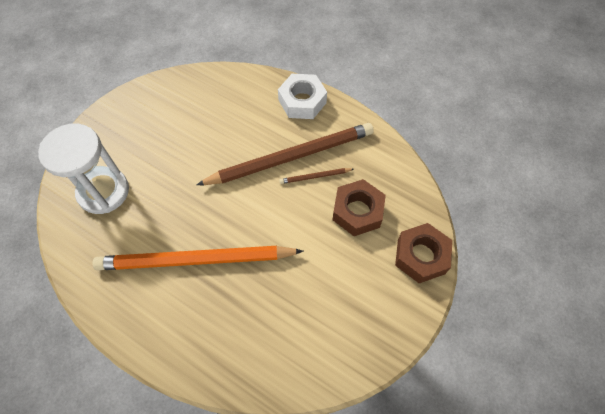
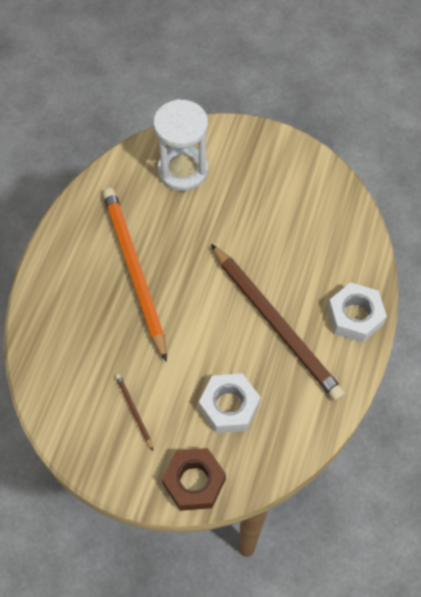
camera: 75 degrees right, 0 degrees up
(315, 177) = (259, 354): brown pencil -> brown pencil (134, 411)
(357, 211) = (229, 406): brown nut -> white nut

